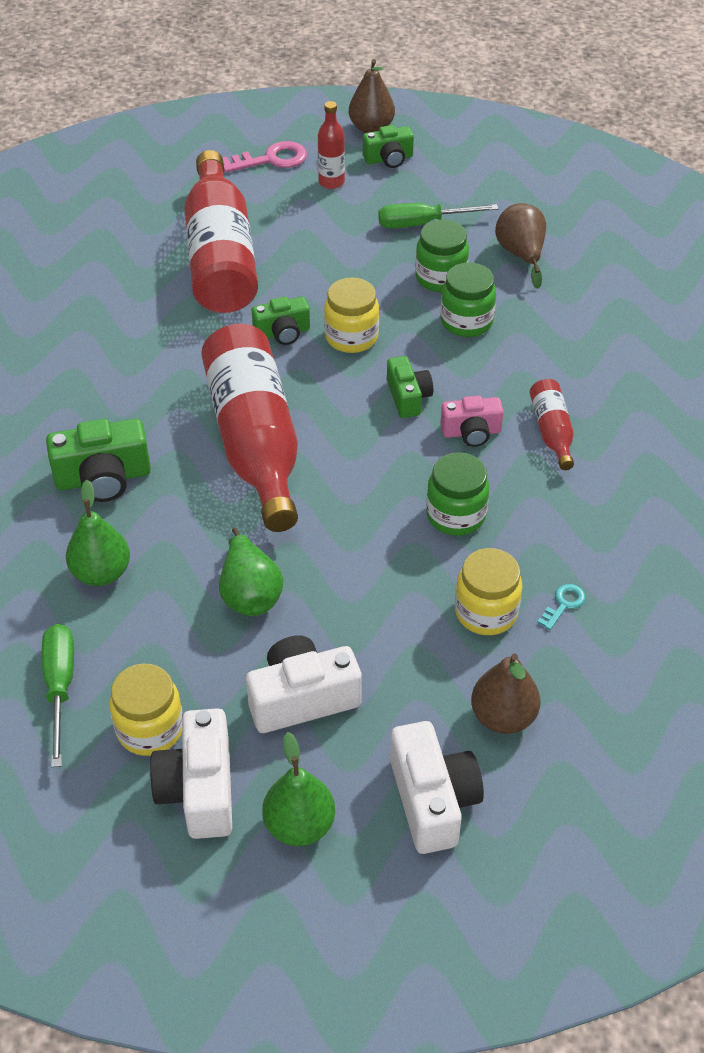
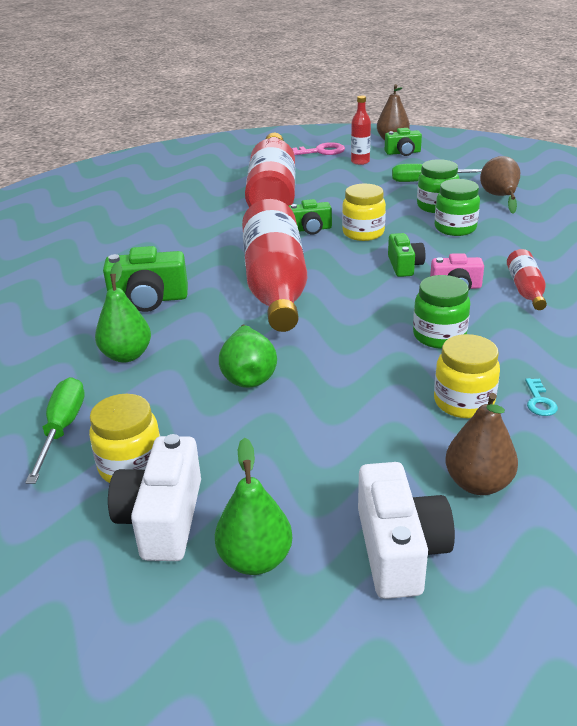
camera: 10 degrees right, 15 degrees down
(302, 698) = (280, 454): white camera -> none
(563, 604) = (539, 401): turquoise key -> turquoise key turned 135 degrees clockwise

